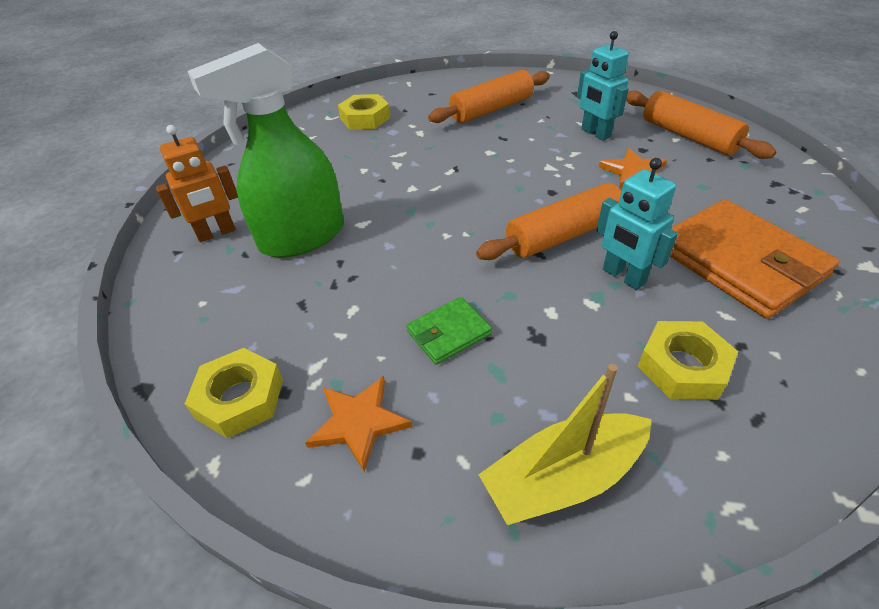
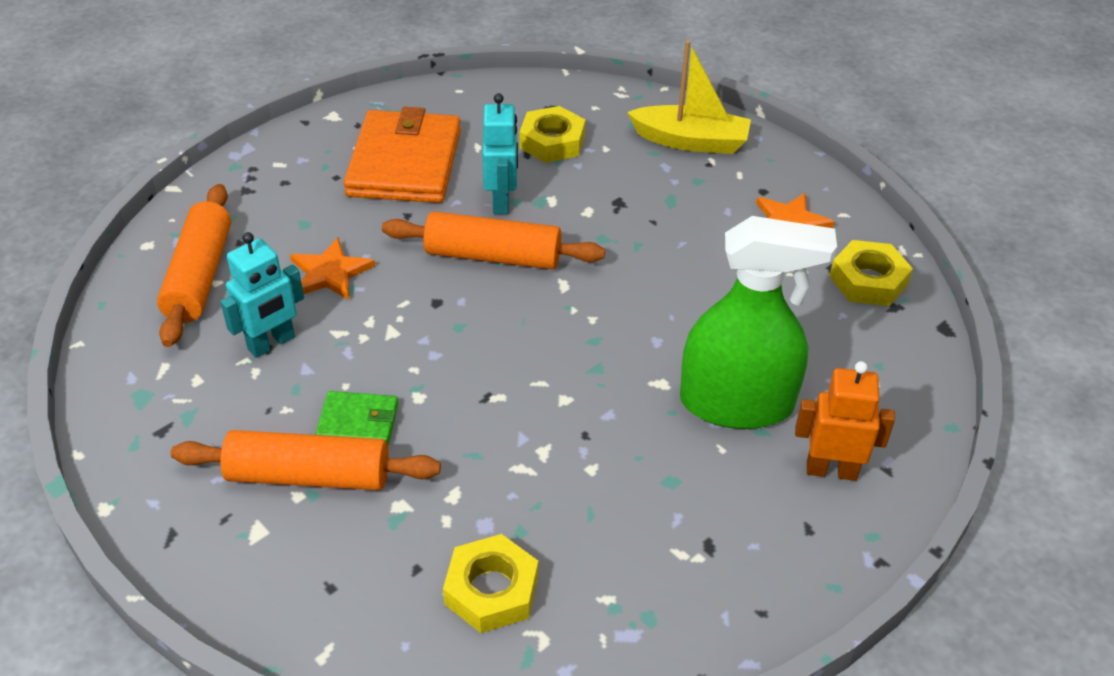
camera: 145 degrees left, 0 degrees up
(449, 333) = (678, 239): green wallet -> green wallet (358, 422)
(595, 133) = (271, 343): turquoise robot -> turquoise robot turned 45 degrees clockwise

